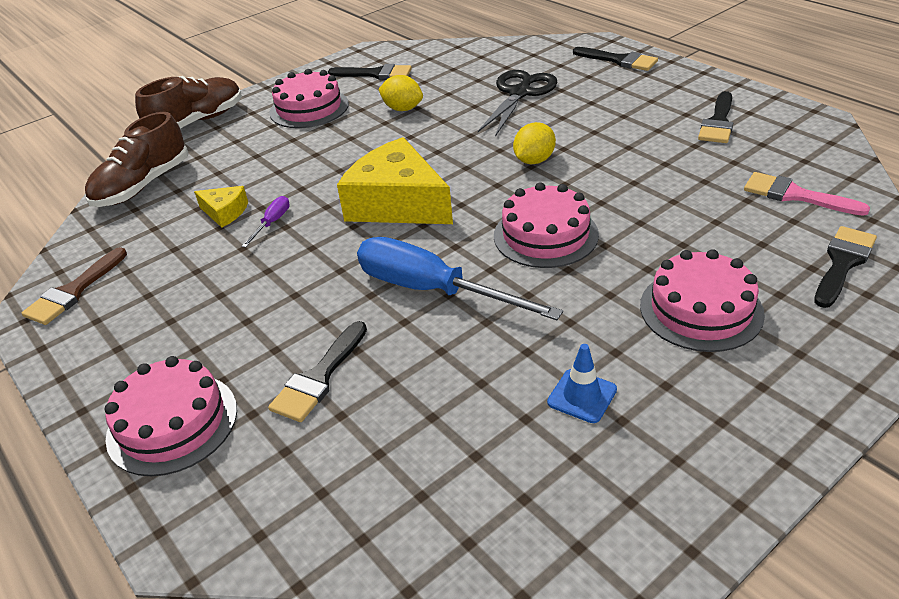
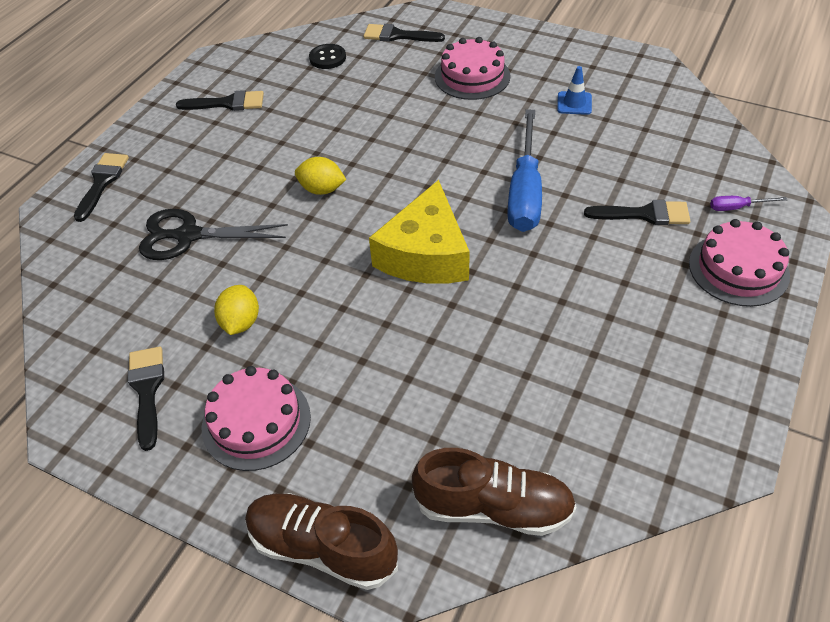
camera: 115 degrees left, 10 degrees up
(73, 291) = (683, 439): brown brush -> none
(225, 212) = (501, 384): yellow cheese -> none
(272, 223) = (498, 333): purple screwdriver -> purple screwdriver (737, 207)
(545, 235) = (428, 155): pink cake -> none
(795, 195) = (327, 58): pink brush -> black button

